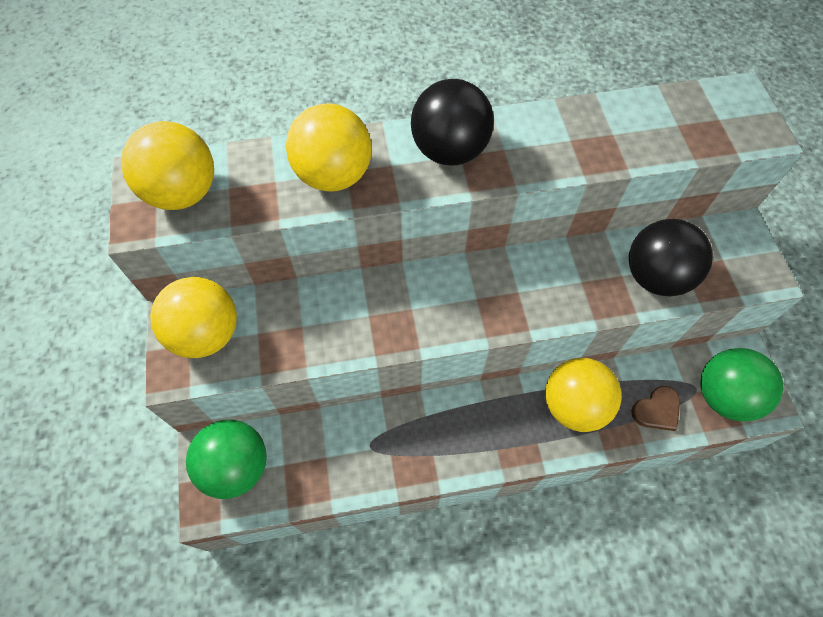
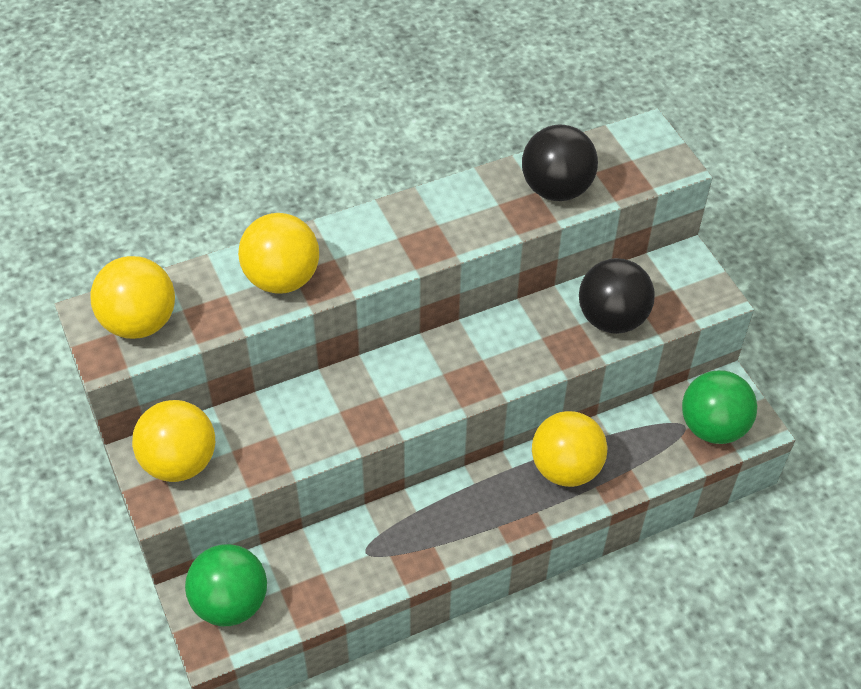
camera: 15 degrees left, 10 degrees down
(449, 151) = (386, 235): black ball -> black ball (556, 189)
(657, 410) = (649, 454): brown heart -> none

